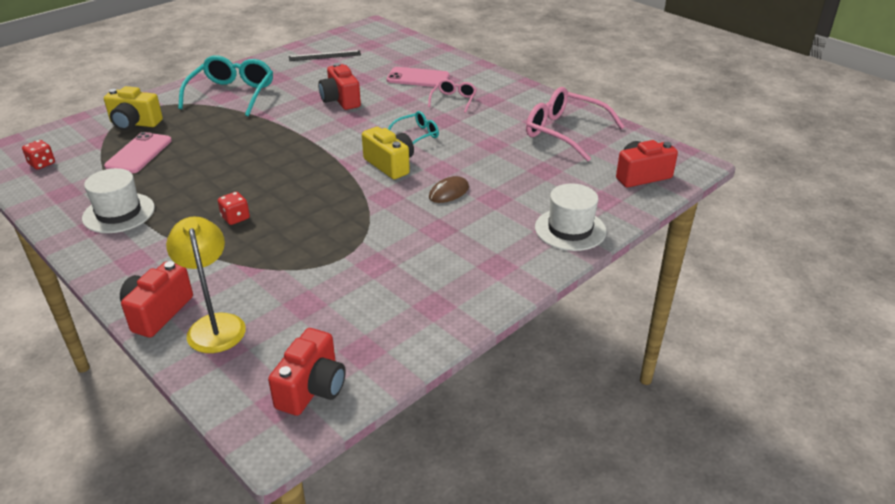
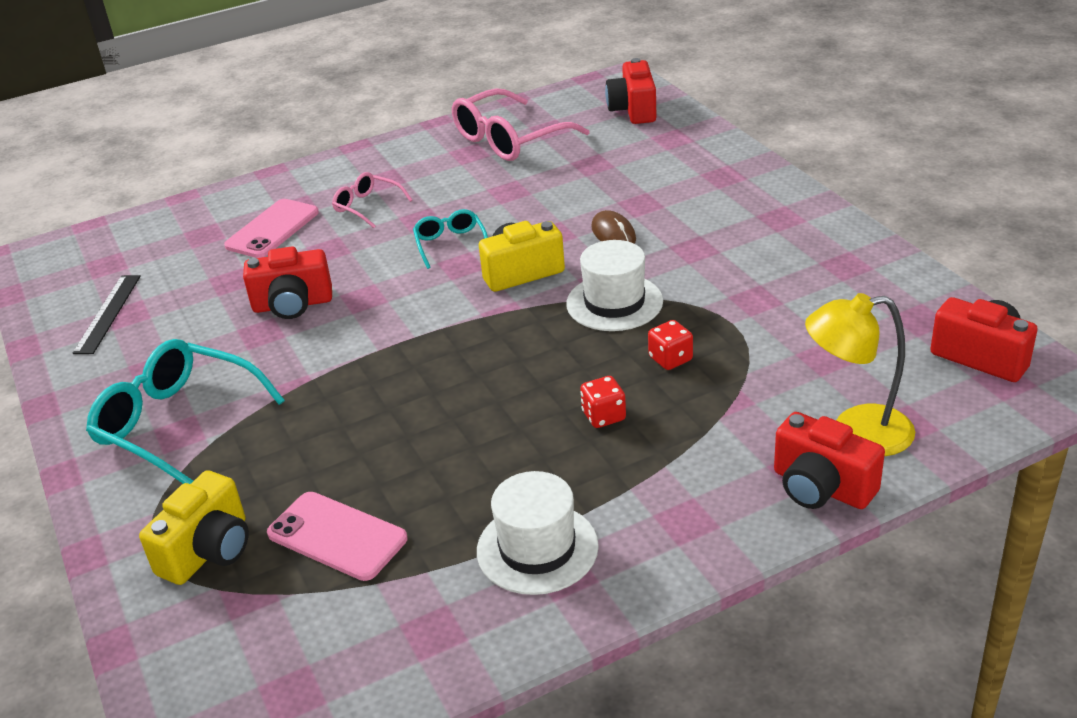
camera: 70 degrees left, 0 degrees up
(42, 164) = (298, 680): red dice -> red dice (670, 359)
(570, 229) = (724, 165): white hat -> white hat (614, 302)

